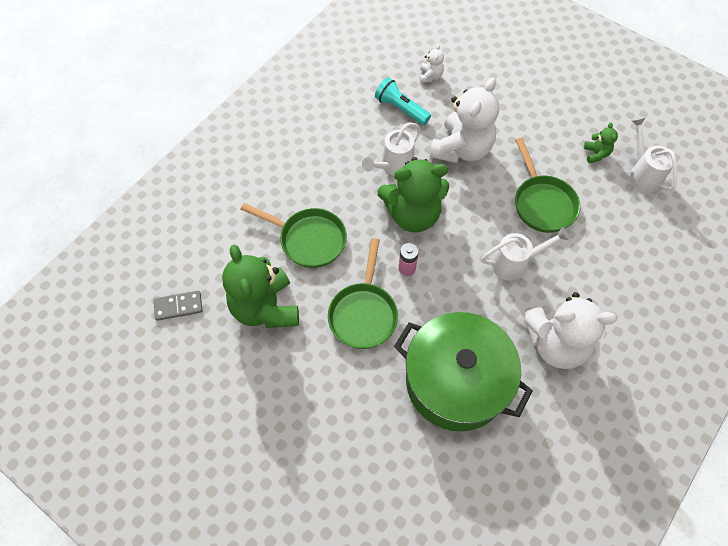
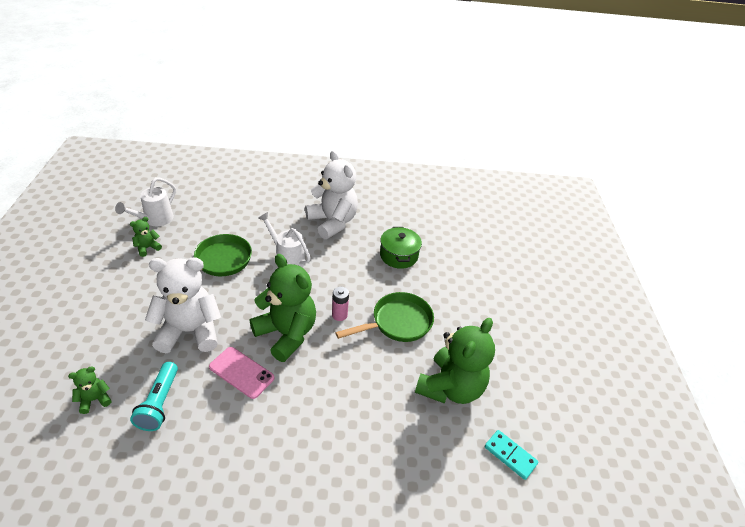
camera: 130 degrees left, 20 degrees down
(178, 306) = (510, 455): grey domino -> turquoise domino
(308, 240) = (367, 394): green pan -> none
(393, 166) = (241, 372): white watering can -> pink phone
(430, 76) = (95, 399): white teddy bear -> green teddy bear
(456, 381) = (398, 255): green pot -> green pot, size x0.52

